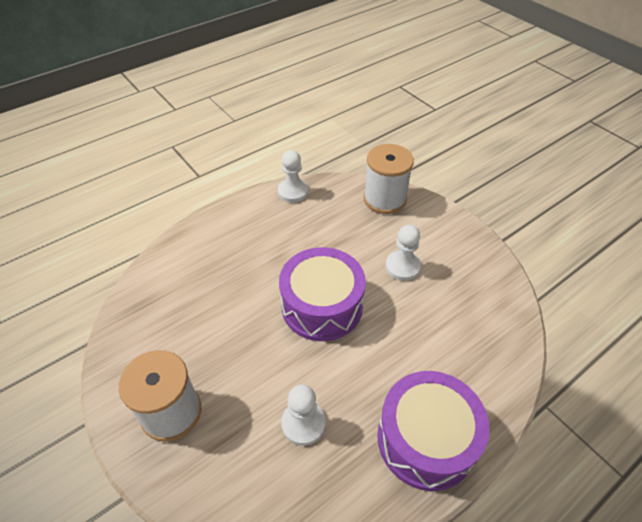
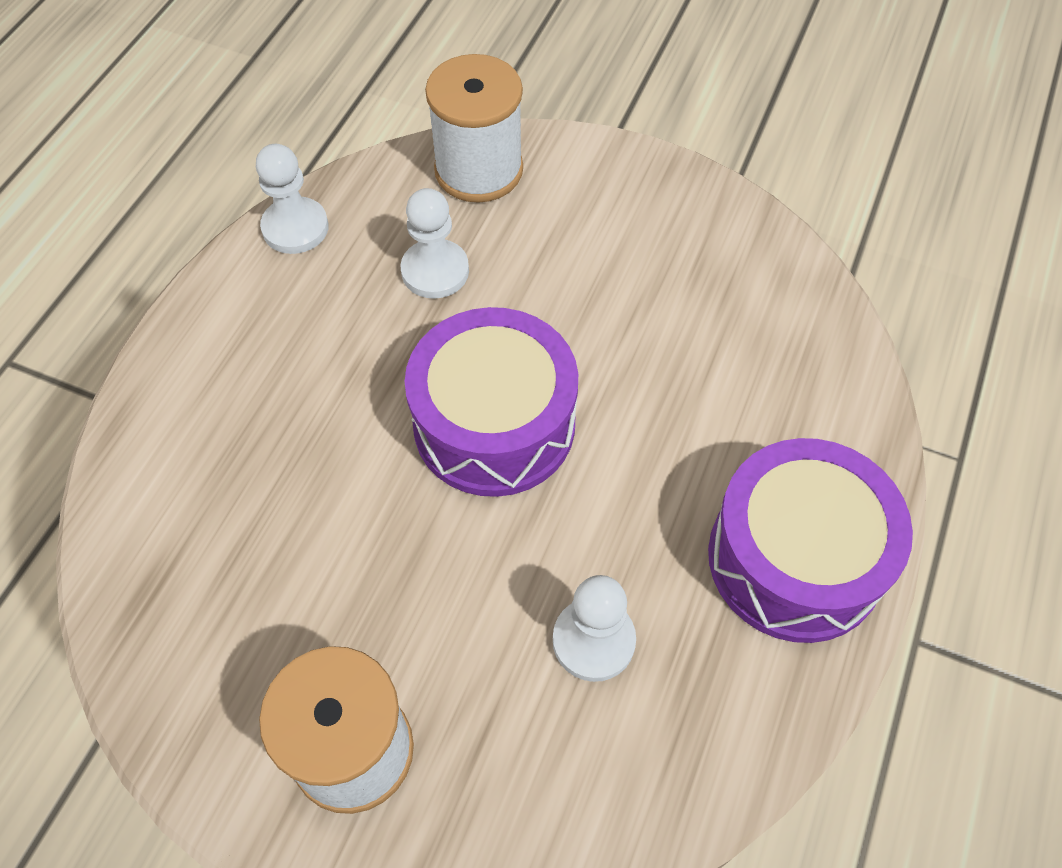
camera: 30 degrees left, 10 degrees up
(402, 266) = (587, 286): white pawn -> white pawn (435, 271)

